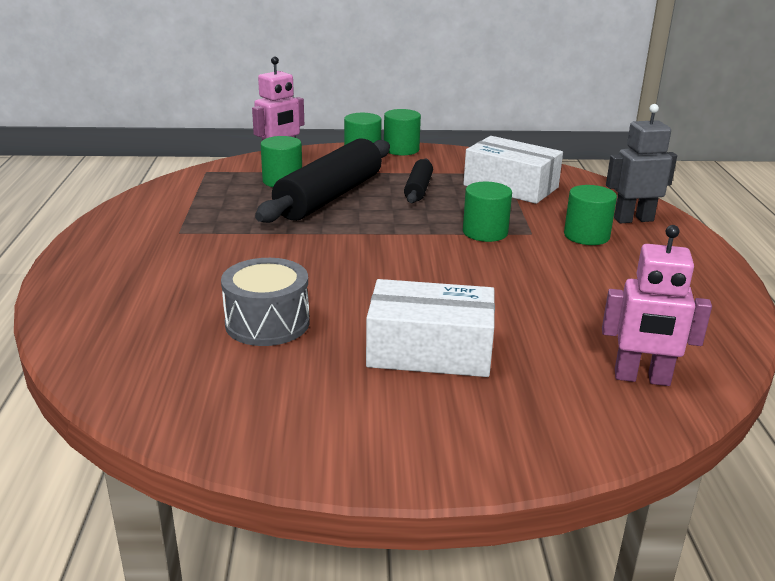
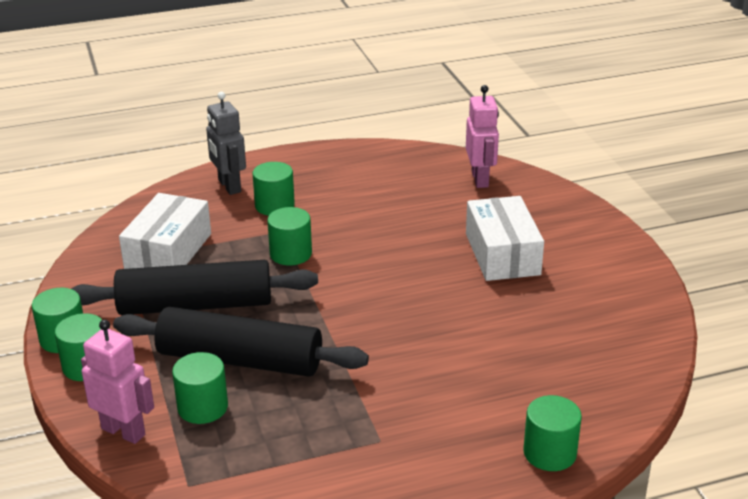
camera: 105 degrees left, 5 degrees up
(76, 298) = (549, 453): none -> green cylinder
(267, 323) = (515, 331): grey drum -> none
(418, 189) = (195, 305): black rolling pin -> black rolling pin, size x2.00

